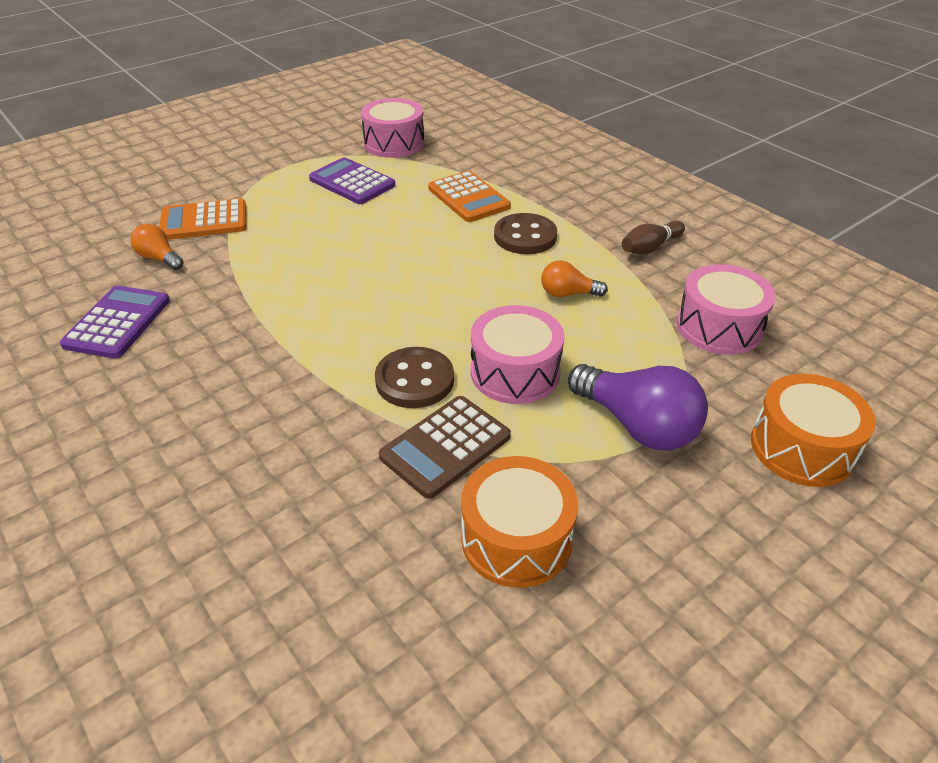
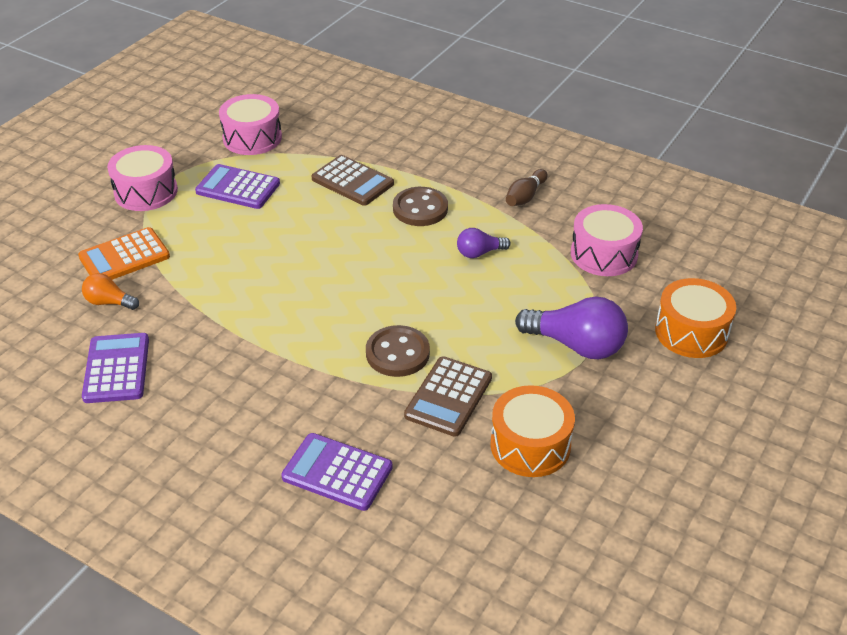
camera: 20 degrees left, 0 degrees up
(261, 502) = (337, 472): none -> purple calculator
(468, 198) = (352, 181): orange calculator -> brown calculator
(515, 372) = (470, 328): pink drum -> pink drum (146, 192)
(568, 294) = (479, 253): orange light bulb -> purple light bulb

